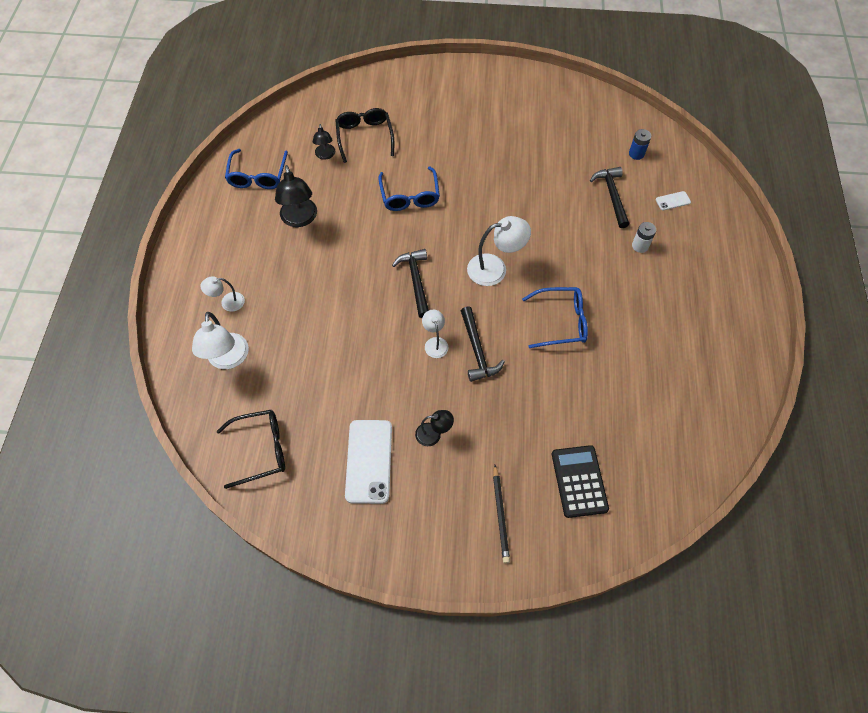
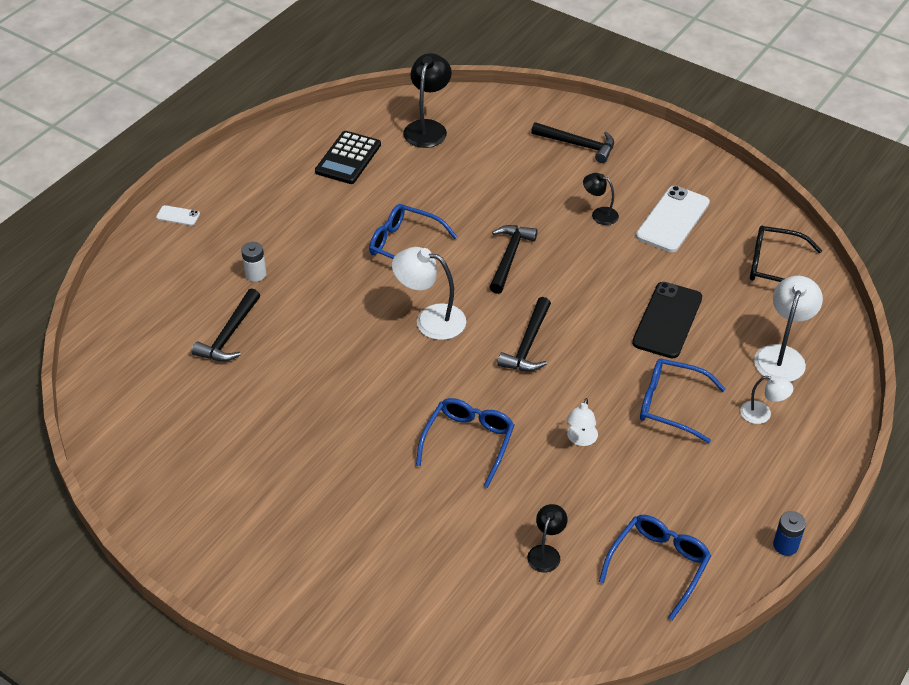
camera: 150 degrees left, 15 degrees down
(294, 280) = (671, 405): none -> blue glasses
(300, 219) = (628, 476): black lamp -> black lamp (427, 128)
(326, 350) = (667, 320): none -> black phone
(364, 137) = (473, 556): black glasses -> none
(435, 343) = (548, 280): white lamp -> white lamp (580, 439)
(500, 515) = (578, 145): black pencil -> black hammer
(579, 481) = (494, 138): black calculator -> black calculator (348, 158)
(636, 154) = (148, 367): blue battery -> blue battery (785, 545)
(673, 201) = (170, 300): white phone -> white phone (178, 216)

